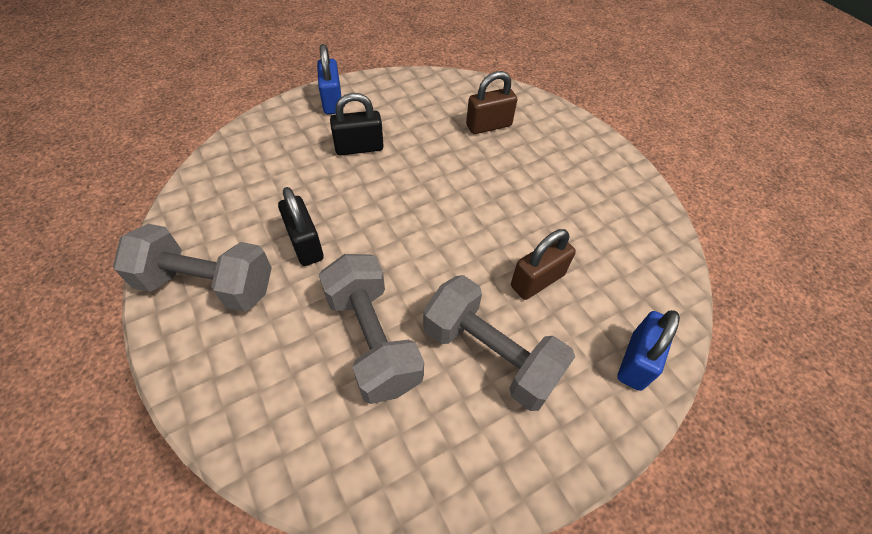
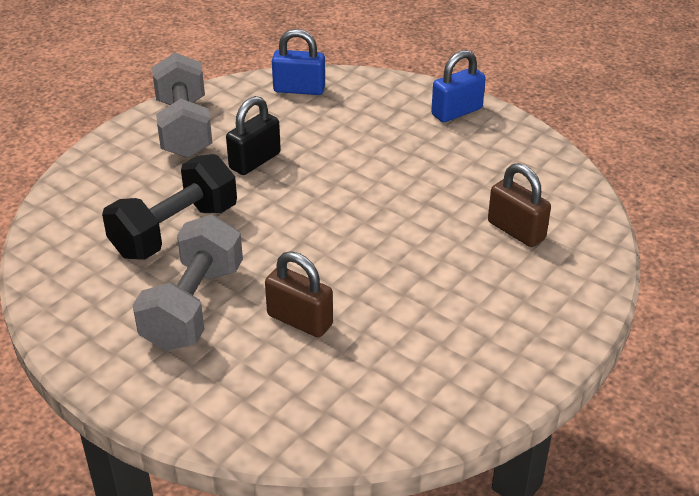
camera: 70 degrees right, 15 degrees down
(359, 148) = (401, 151): black padlock -> none
(373, 340) = (175, 231): grey dumbbell -> black dumbbell
(636, 361) = (235, 415): blue padlock -> blue padlock (299, 89)

